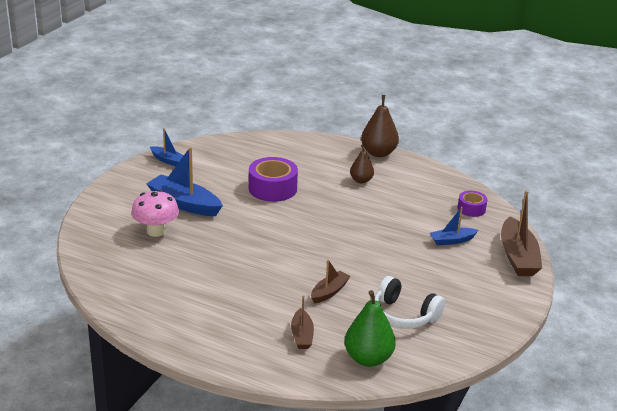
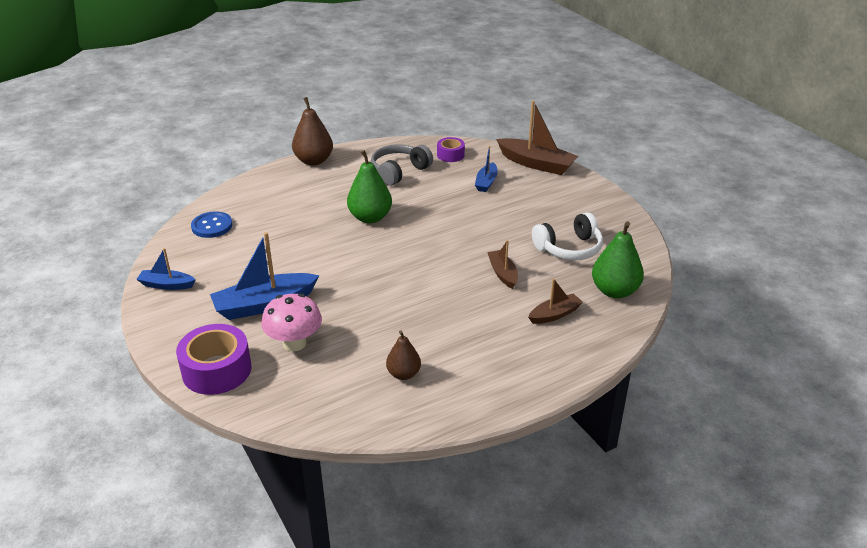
camera: 55 degrees left, 5 degrees up
(168, 161) = (166, 285): blue boat -> blue boat turned 150 degrees counterclockwise
(248, 149) = (212, 226): none -> blue button
(272, 188) = (302, 239): purple tape -> purple tape (216, 370)
(302, 335) = (554, 314): brown boat -> brown boat turned 60 degrees counterclockwise
(333, 205) = (370, 217): none -> green pear
(361, 180) = (347, 187): brown pear -> brown pear (403, 374)
(413, 194) = (399, 171): none -> grey headphones

